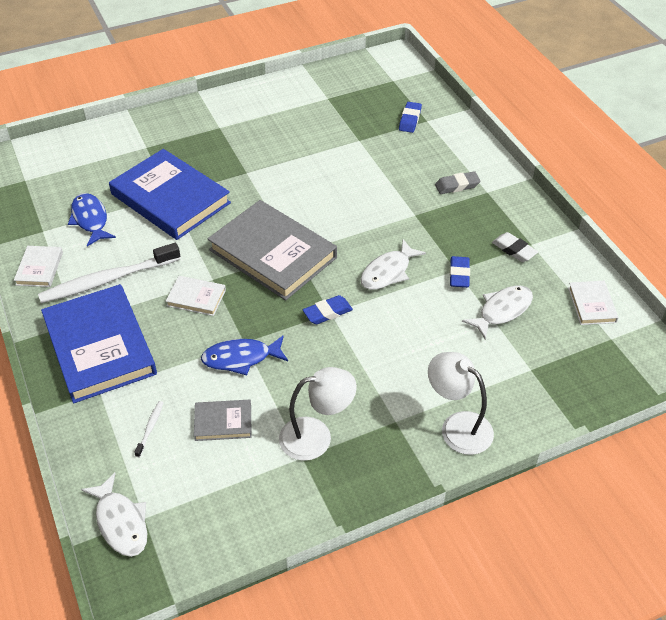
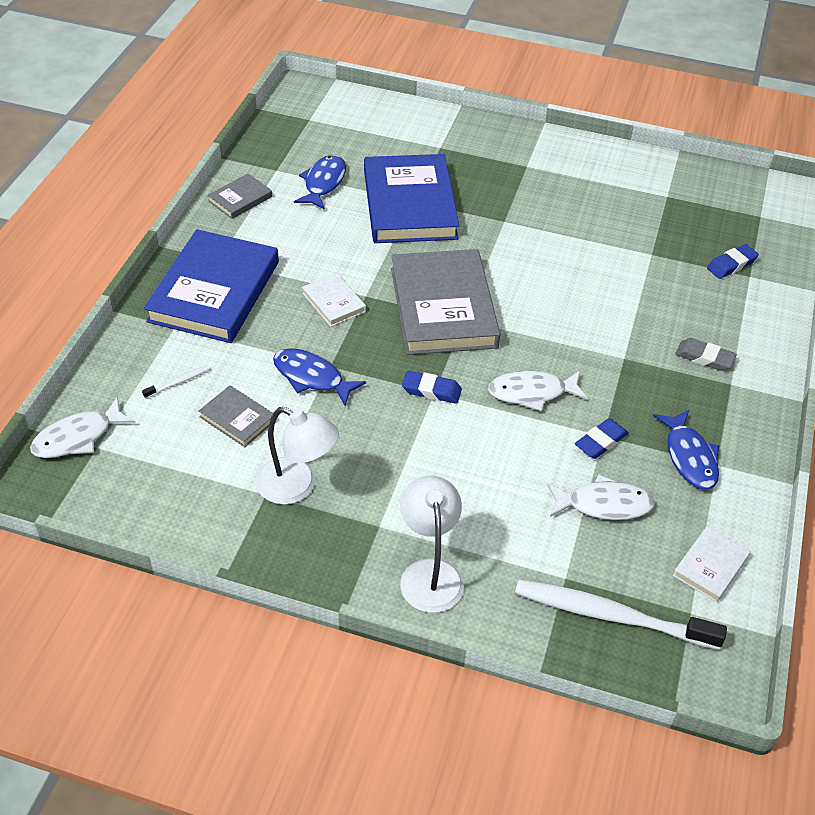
camera: 40 degrees right, 0 degrees up
(39, 268) = (240, 199): white book -> grey book
(107, 280) = (281, 241): white toothbrush -> white toothbrush (611, 615)
(121, 522) = (78, 437): white fish -> white fish turned 45 degrees clockwise
(514, 250) = (689, 457): white eraser -> blue fish

